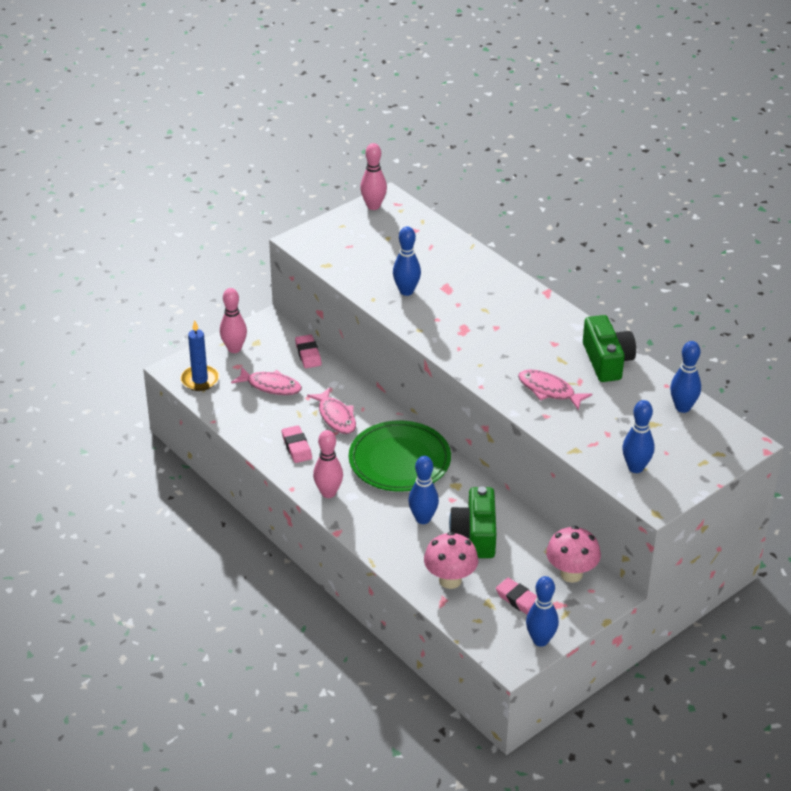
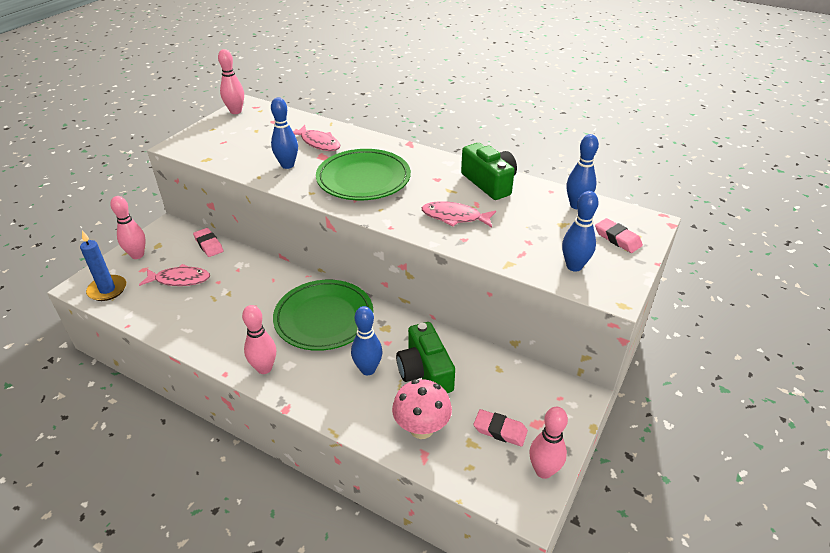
camera: 20 degrees left, 0 degrees up
(296, 447) = (219, 330): pink eraser -> pink eraser (617, 239)
(336, 417) = (250, 292): pink fish -> pink fish (318, 143)
(477, 326) = (363, 179): none -> green plate
(540, 640) = (543, 471): blue bowling pin -> pink bowling pin
(571, 574) = (533, 386): pink mushroom -> none

